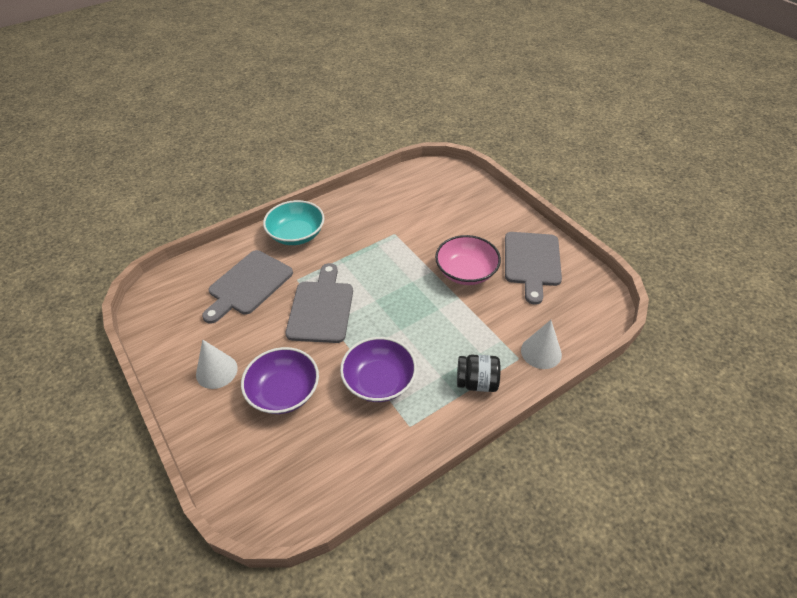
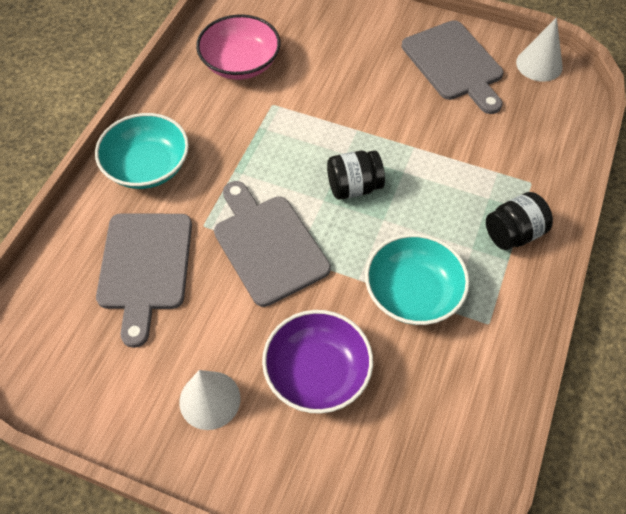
camera: 35 degrees left, 10 degrees up
(379, 381) = (413, 293): purple bowl -> turquoise bowl
(399, 302) = (354, 187): none -> black jar
(466, 272) = (395, 111): pink bowl -> pink bowl (240, 63)
(541, 352) = (546, 163): white cone -> white cone (539, 64)

